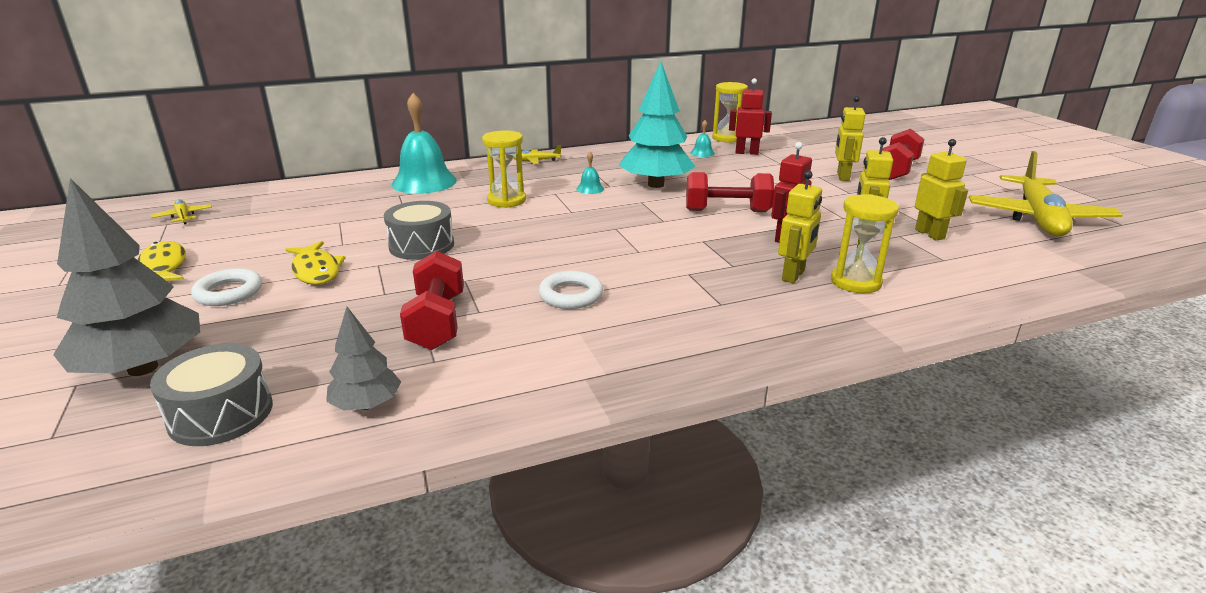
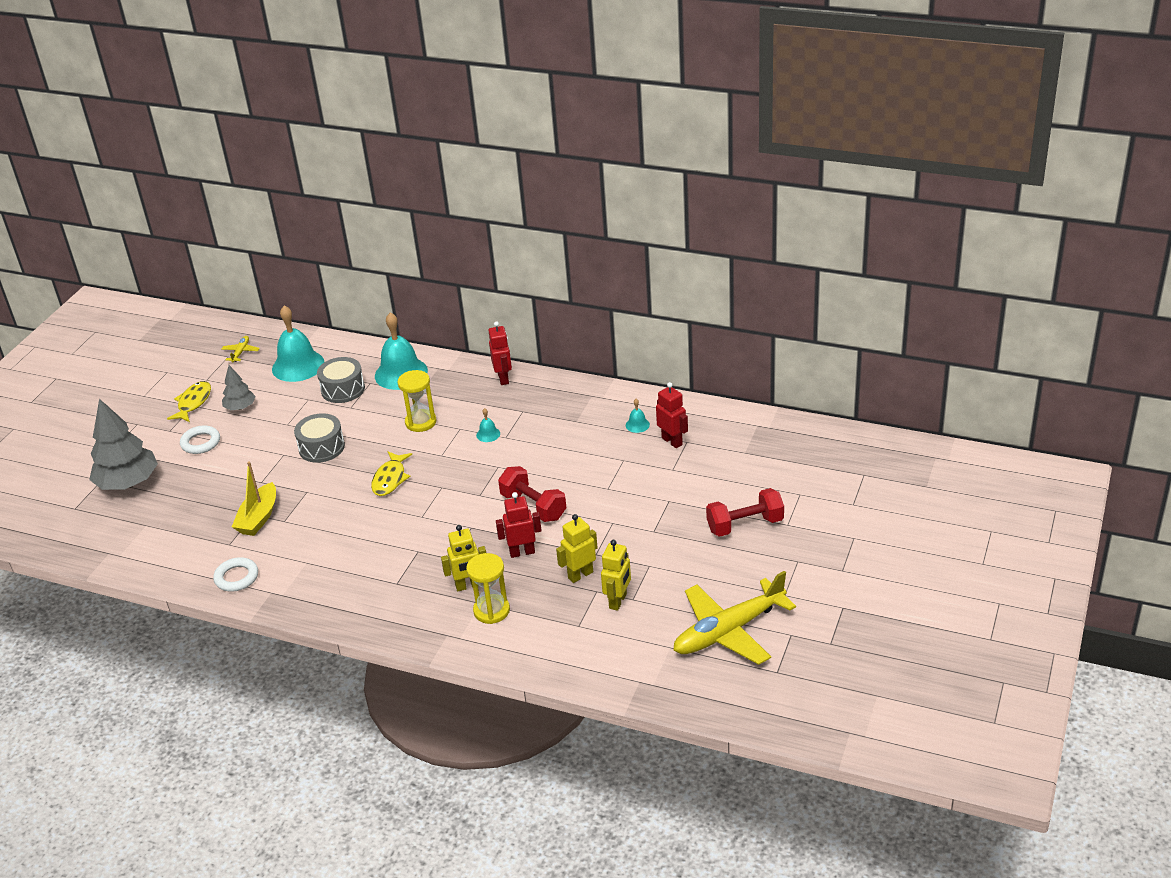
camera: 45 degrees right, 10 degrees up
(221, 414) = (130, 529): grey drum -> grey drum (343, 389)
(284, 206) = (298, 365): none -> turquoise bell
(316, 271) = (251, 444): yellow fish -> yellow fish (390, 479)
(367, 405) = (179, 555): grey tree -> grey tree (240, 407)
(437, 322) = (258, 518): red dumbbell -> yellow boat
(536, 161) = (503, 378): yellow plane -> red robot
(571, 295) = (338, 533): white ring -> white ring (236, 577)
(655, 185) = (537, 451): turquoise tree -> none
(727, 138) = (695, 411): yellow hourglass -> none
(842, 176) = (686, 510): yellow robot -> none

